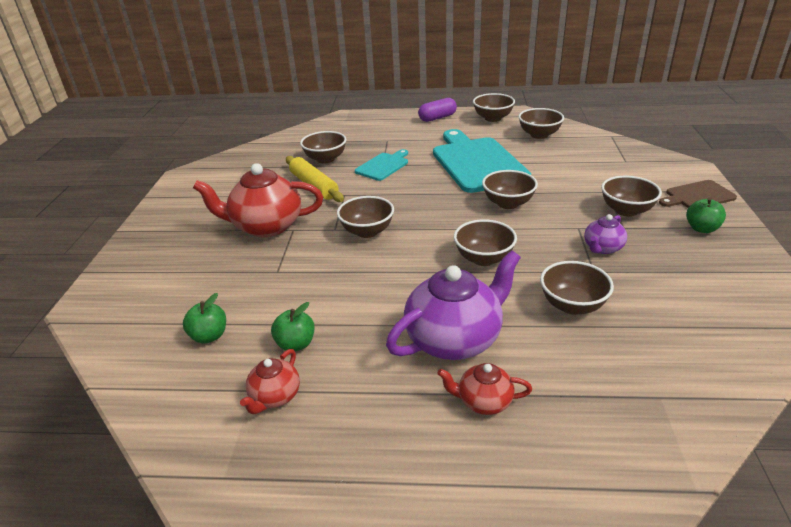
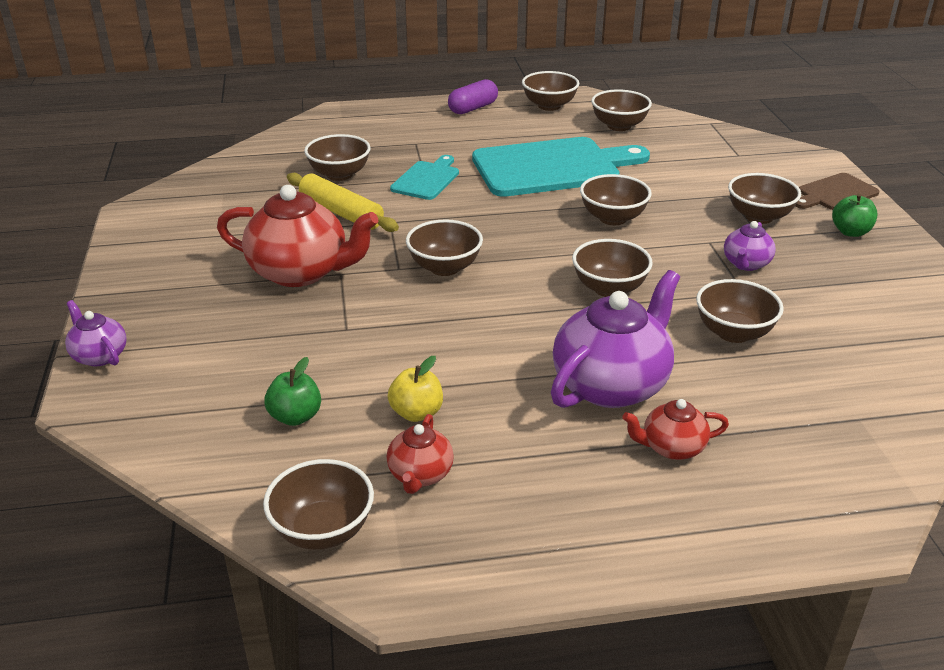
camera: 15 degrees left, 0 degrees up
(107, 274) = (99, 356): none -> purple teapot
(182, 433) = (323, 530): none -> brown bowl
(266, 226) = (300, 272): red teapot -> red teapot turned 150 degrees counterclockwise
(296, 344) = (416, 413): green apple -> yellow apple
(477, 162) = (552, 167): turquoise cutting board -> turquoise cutting board turned 105 degrees clockwise

